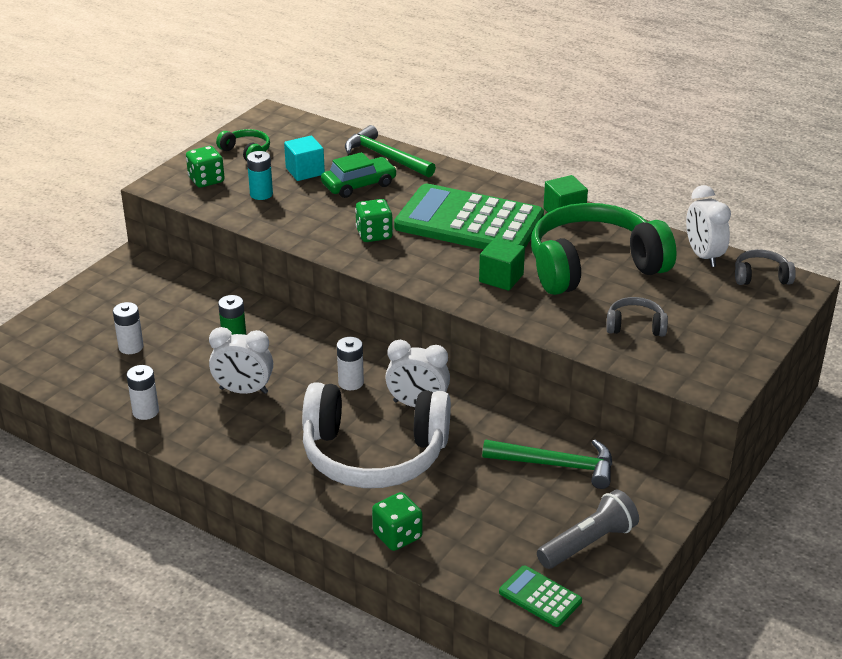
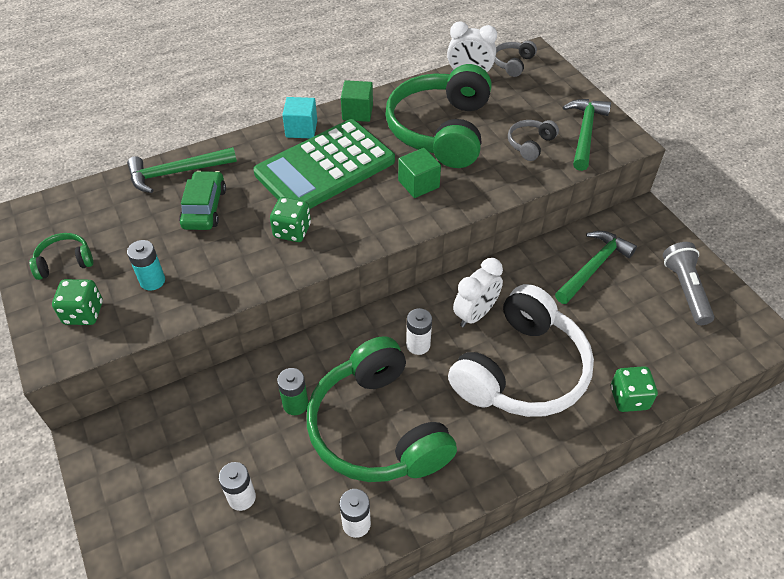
camera: 60 degrees left, 15 degrees up
(243, 391) = (378, 428): white clock -> green headphones
(305, 171) = (144, 234): turquoise cube -> turquoise cube (301, 129)
(540, 597) = (730, 342): green calculator -> none
(697, 357) = (585, 133): none -> green hammer

